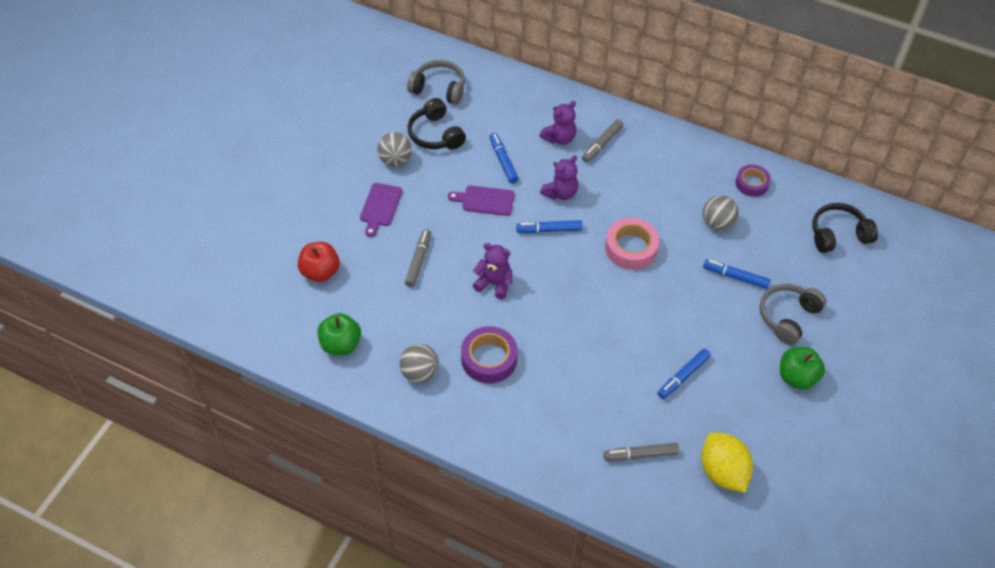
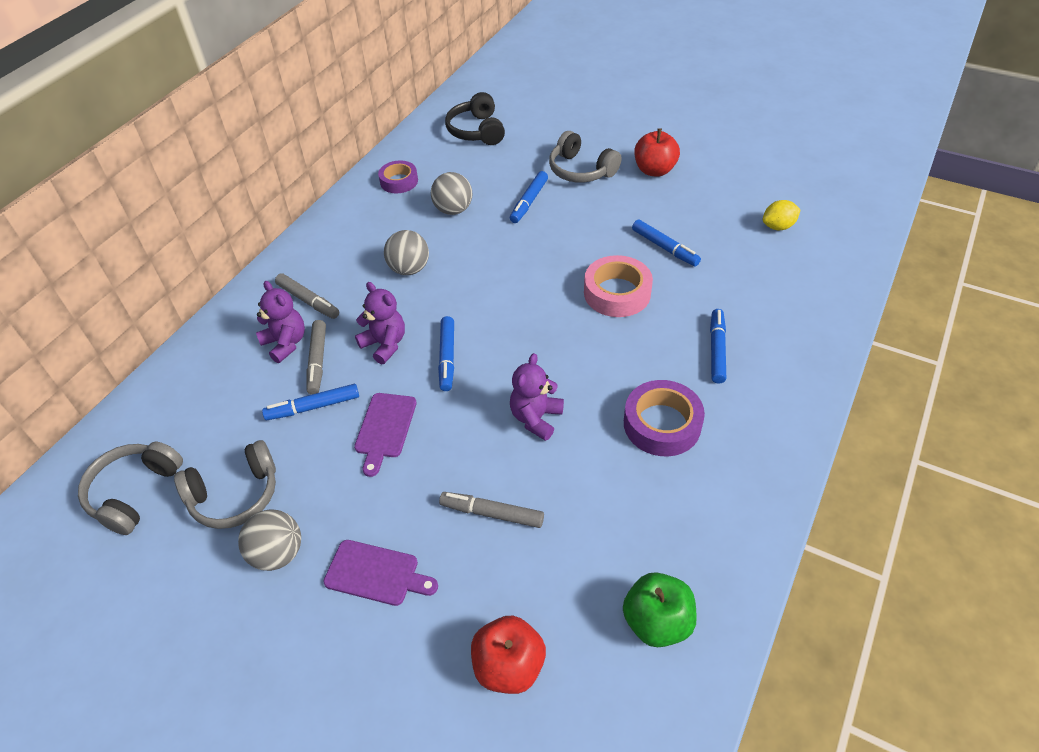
camera: 85 degrees left, 5 degrees down
(420, 373) = (696, 506): grey ball -> grey ball (409, 269)
(435, 134) = (235, 495): black headphones -> grey headphones
(563, 402) = (716, 350): none -> blue marker
(631, 248) = (483, 281): pink tape -> pink tape (617, 293)
(640, 455) = (773, 285): grey marker -> grey marker (318, 361)
(722, 472) = (778, 226): yellow lemon -> yellow lemon, size x0.59
(797, 377) = (654, 170): green apple -> red apple

